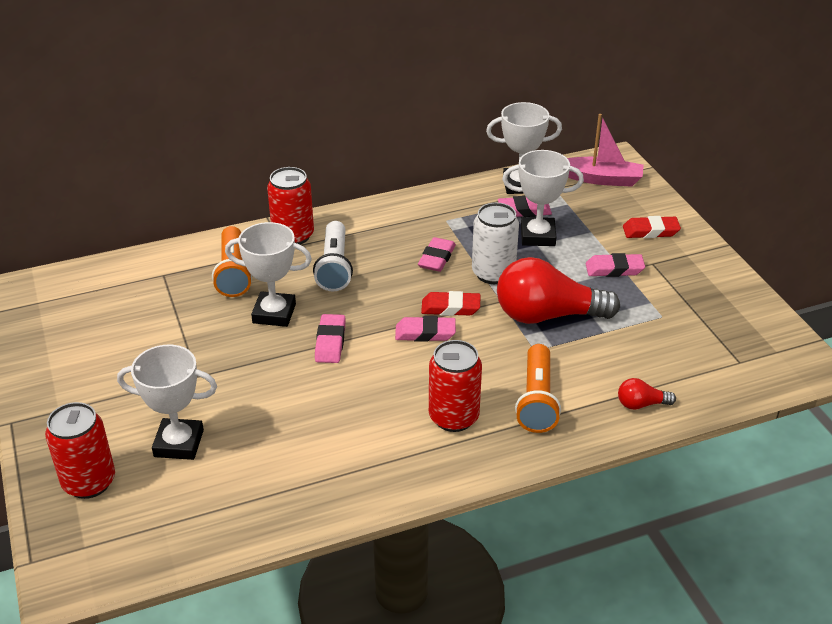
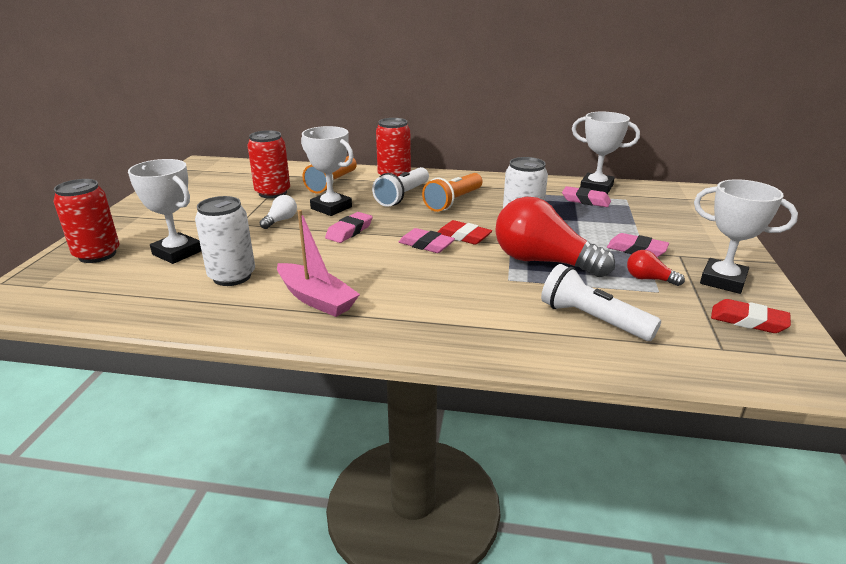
camera: 30 degrees right, 10 degrees down
(239, 354) = (280, 220): none -> white light bulb
(277, 450) = (232, 276): none -> white can
(437, 258) = (484, 209): pink eraser -> none
(453, 417) = (387, 300): red can -> red can (273, 193)
(536, 400) = (473, 311): orange flashlight -> orange flashlight (453, 201)
(538, 236) = (583, 216): white trophy -> white trophy (722, 281)
(601, 179) = (674, 198): pink boat -> pink boat (316, 299)
(633, 370) = (592, 319): none -> white flashlight
(641, 404) = (576, 347): red light bulb -> red light bulb (649, 279)
(650, 231) = (695, 236): red eraser -> red eraser (748, 321)

